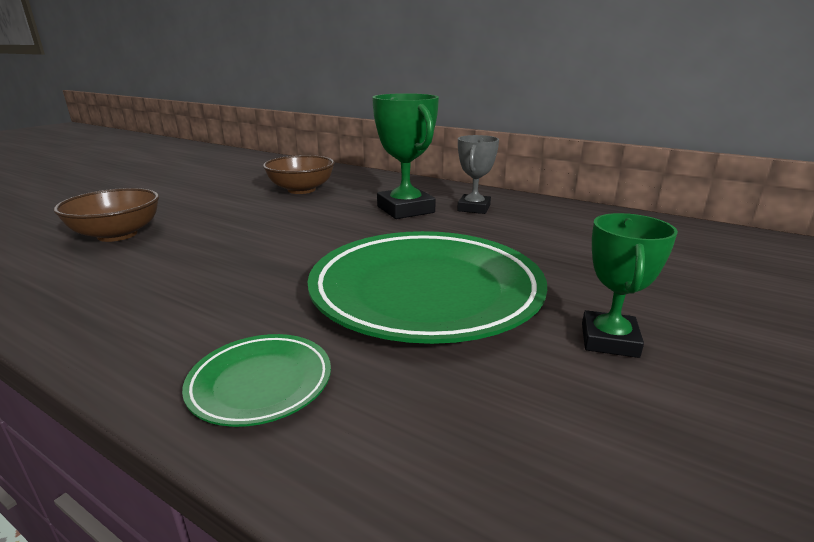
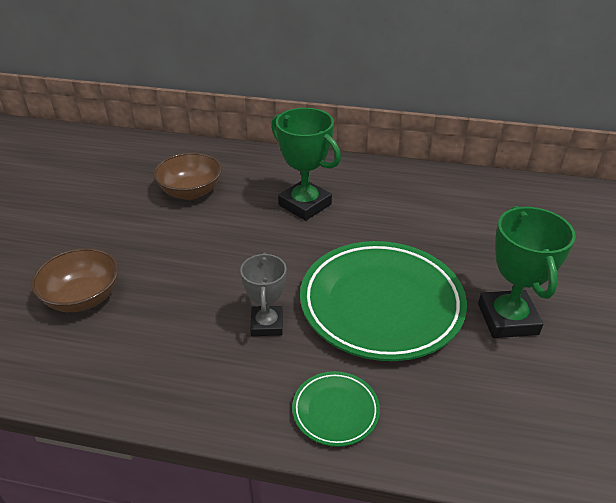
camera: 20 degrees left, 15 degrees up
(474, 208) = (358, 191): grey trophy -> grey trophy (267, 324)
(609, 340) = (507, 319): green trophy -> green trophy, size x1.55

